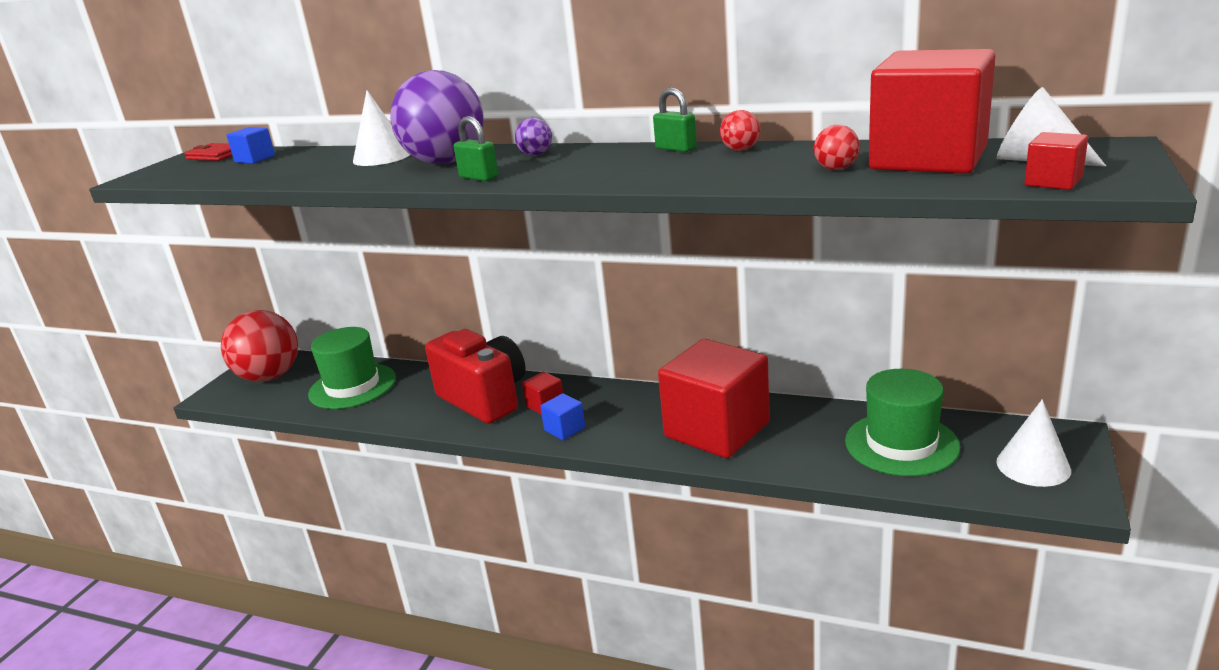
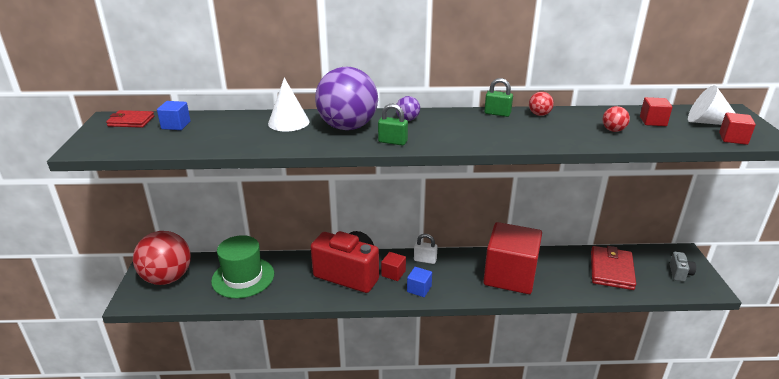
camera: 25 degrees left, 5 degrees up
(604, 394) = (425, 260): none -> white padlock
(901, 444) = (611, 270): green hat -> red wallet
(928, 158) = (653, 121): red cube -> red cube, size x0.40
(1033, 466) = (679, 273): white cone -> grey camera

